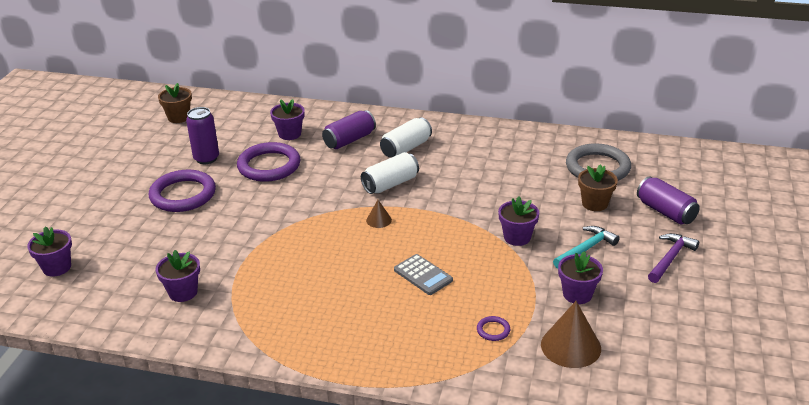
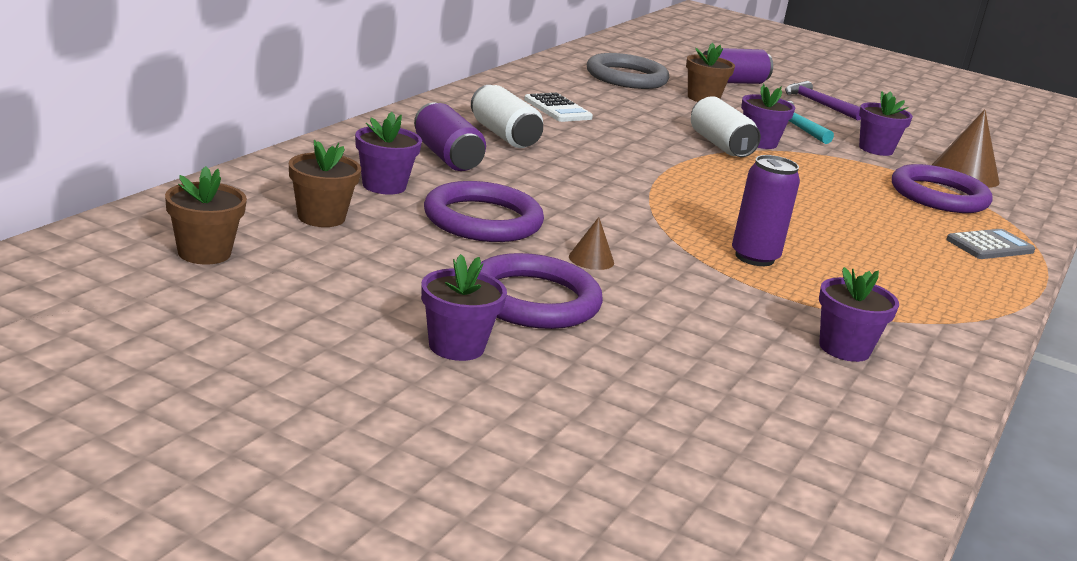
camera: 80 degrees left, 10 degrees down
(57, 267) = (741, 457): purple flower pot -> purple flower pot (456, 346)
(206, 158) = (411, 259): purple can -> purple can (754, 257)
(236, 129) = (321, 217): none -> brown flower pot
(378, 220) = (690, 191): brown cone -> brown cone (591, 259)
(390, 184) = (599, 165): white can -> white can (720, 145)
(423, 275) = (827, 199): grey calculator -> grey calculator (990, 246)
(481, 155) = (557, 109): none -> white calculator
(493, 330) = (939, 196): purple ring -> purple ring, size x2.40

